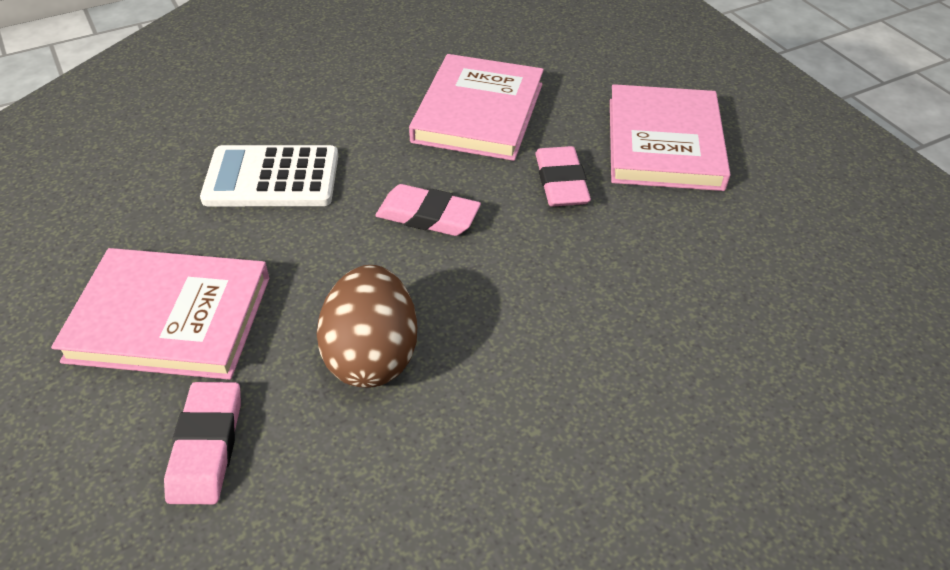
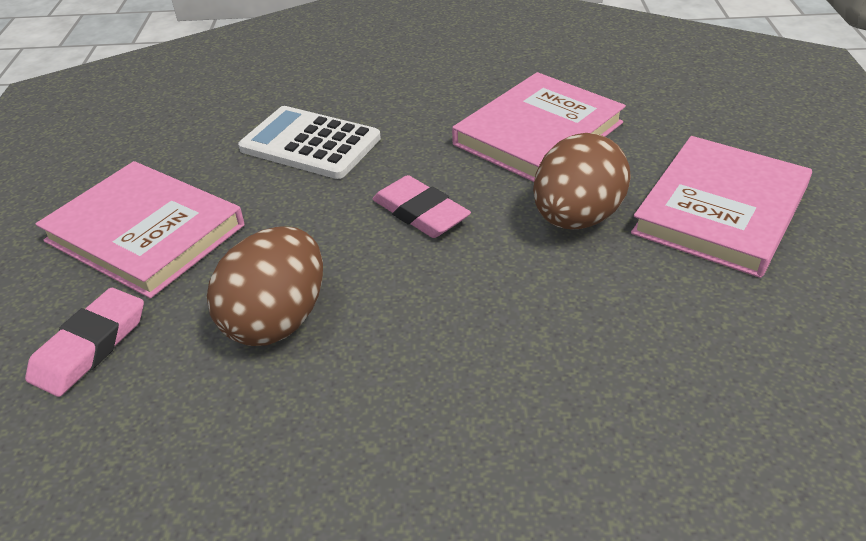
camera: 30 degrees right, 5 degrees down
(561, 182) = (576, 218): pink eraser -> brown egg

